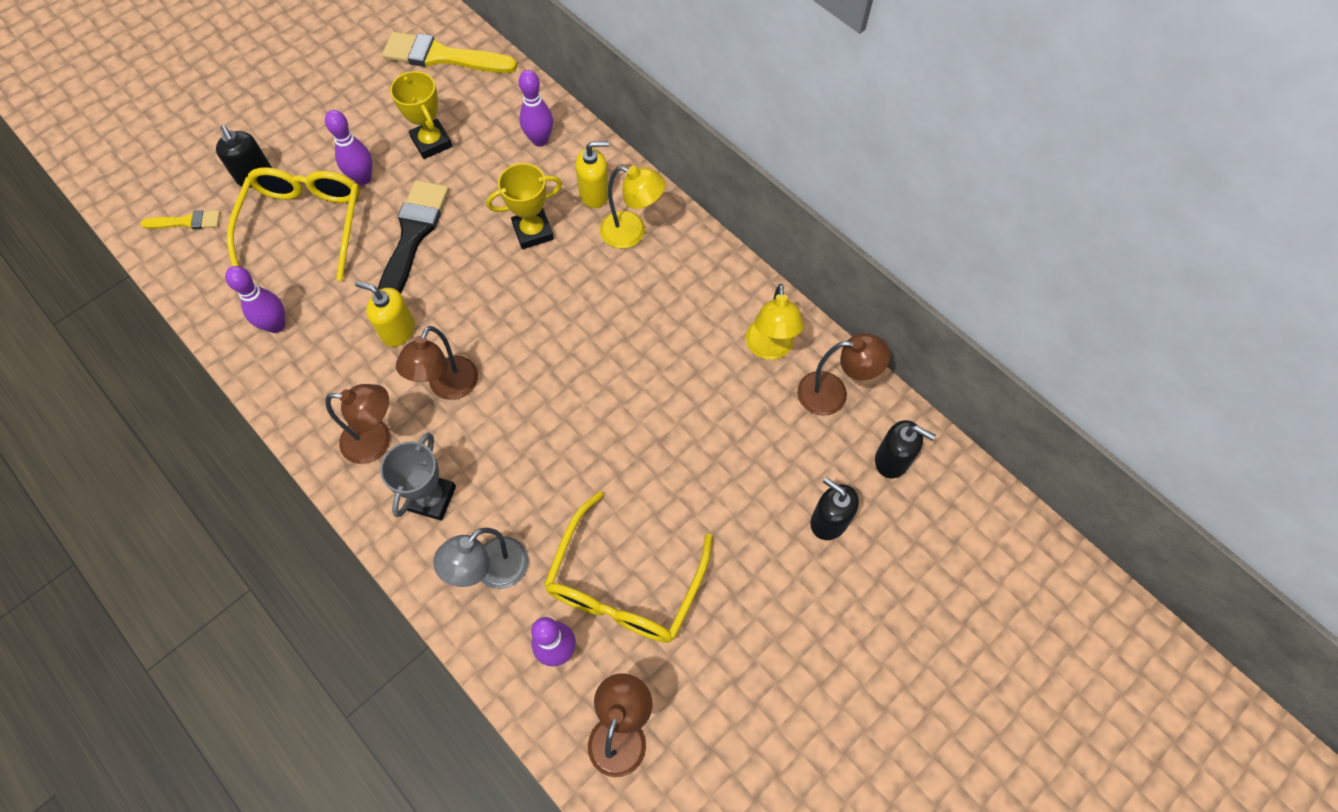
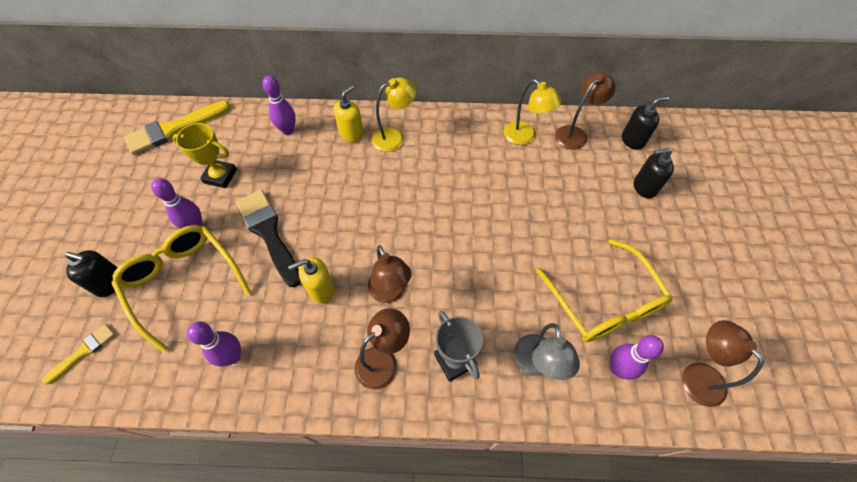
camera: 45 degrees left, 5 degrees down
(533, 231) = (339, 176): yellow trophy -> none

